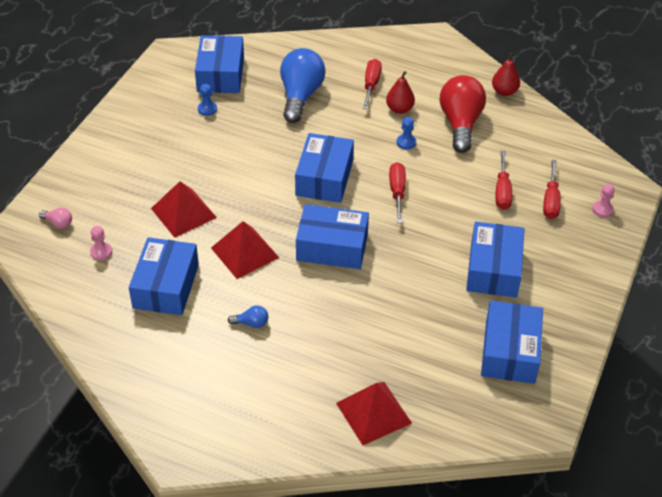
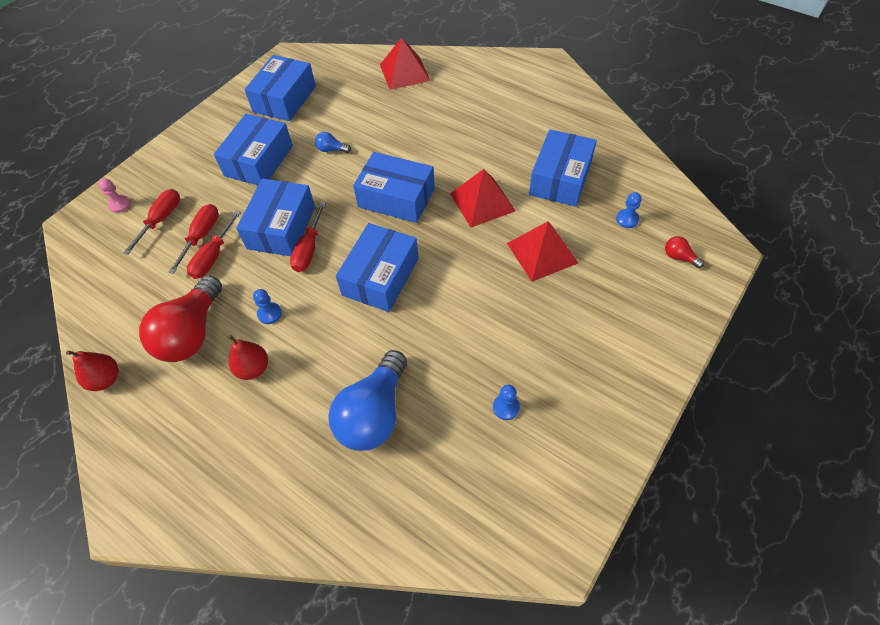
camera: 165 degrees left, 10 degrees up
(58, 223) = (679, 257): pink light bulb -> red light bulb
(101, 252) = (627, 219): pink pawn -> blue pawn
(220, 74) = (480, 478): blue box -> blue box (281, 227)
(251, 323) = (485, 140): blue light bulb -> blue light bulb (331, 150)
(371, 85) = (271, 419): red screwdriver -> red screwdriver (213, 256)

